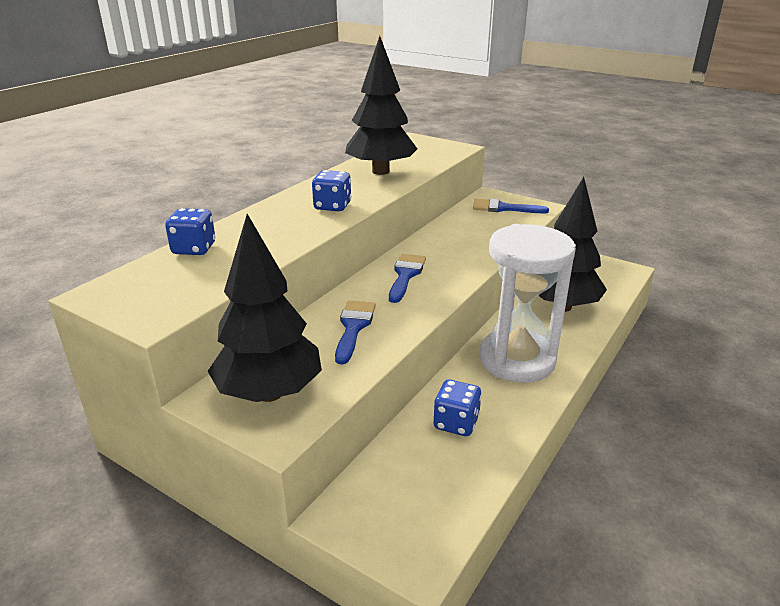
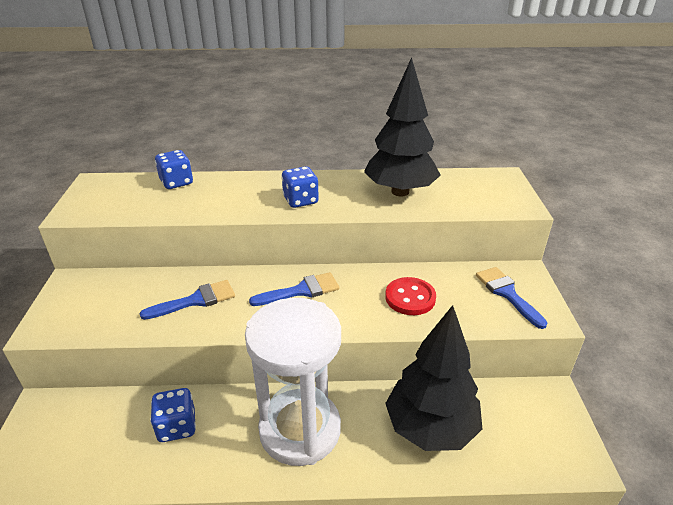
camera: 55 degrees right, 5 degrees up
(270, 393) = (87, 302): black tree -> none
(468, 238) = (410, 298): none -> red button

